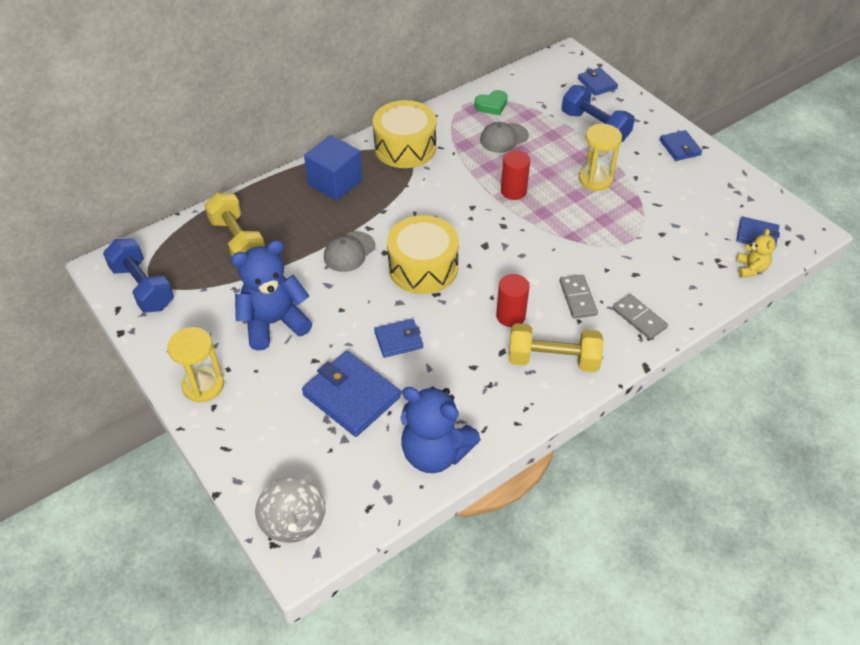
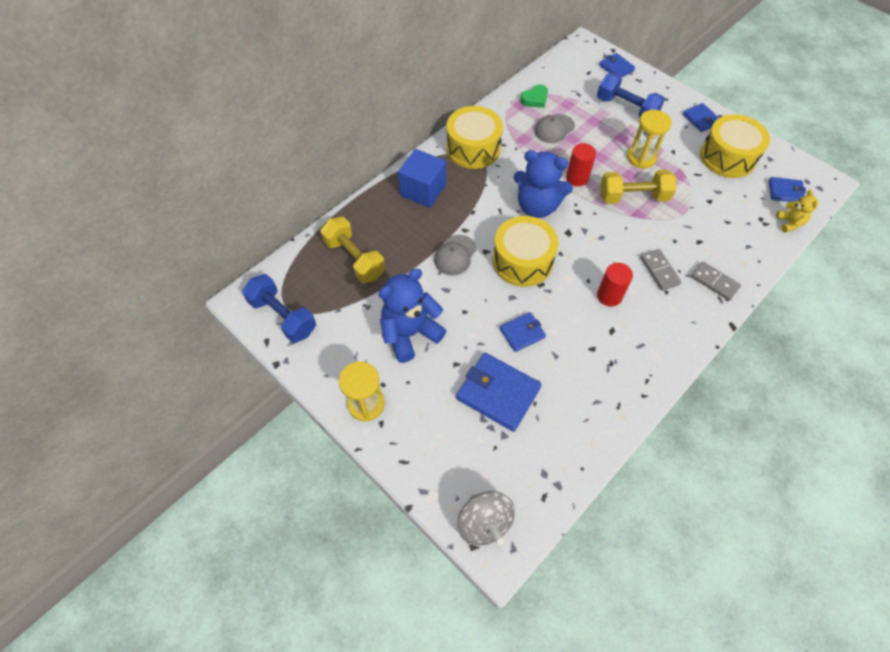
camera: 10 degrees left, 10 degrees up
(435, 452) = (584, 435): blue teddy bear -> blue teddy bear (537, 206)
(553, 360) = (656, 331): yellow dumbbell -> yellow dumbbell (633, 197)
(699, 191) = (727, 157): none -> yellow drum

